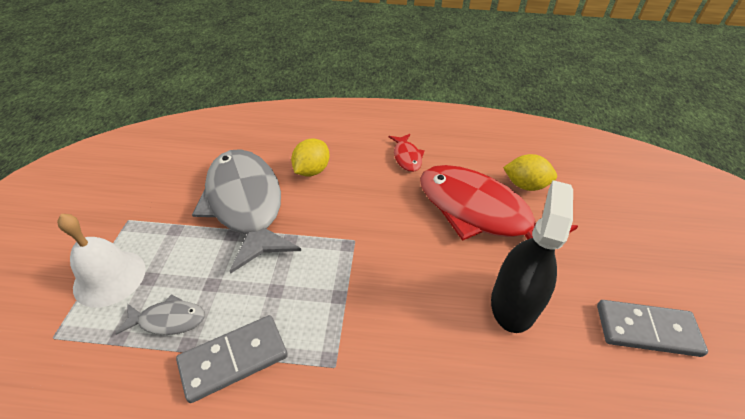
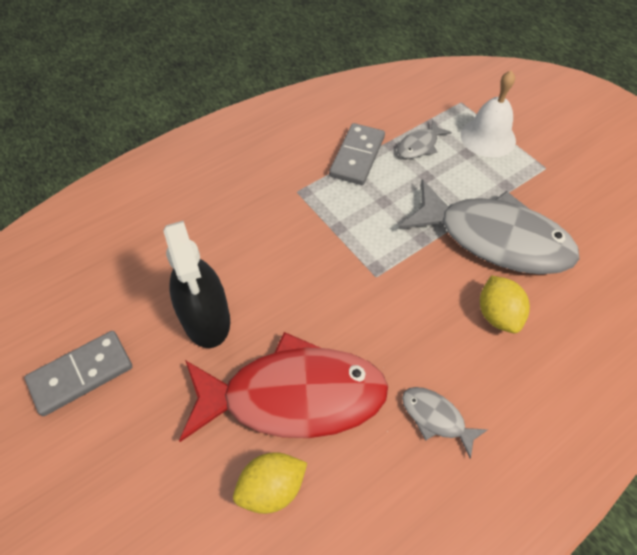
camera: 140 degrees right, 10 degrees up
(407, 157) = (436, 418): red fish -> grey fish

